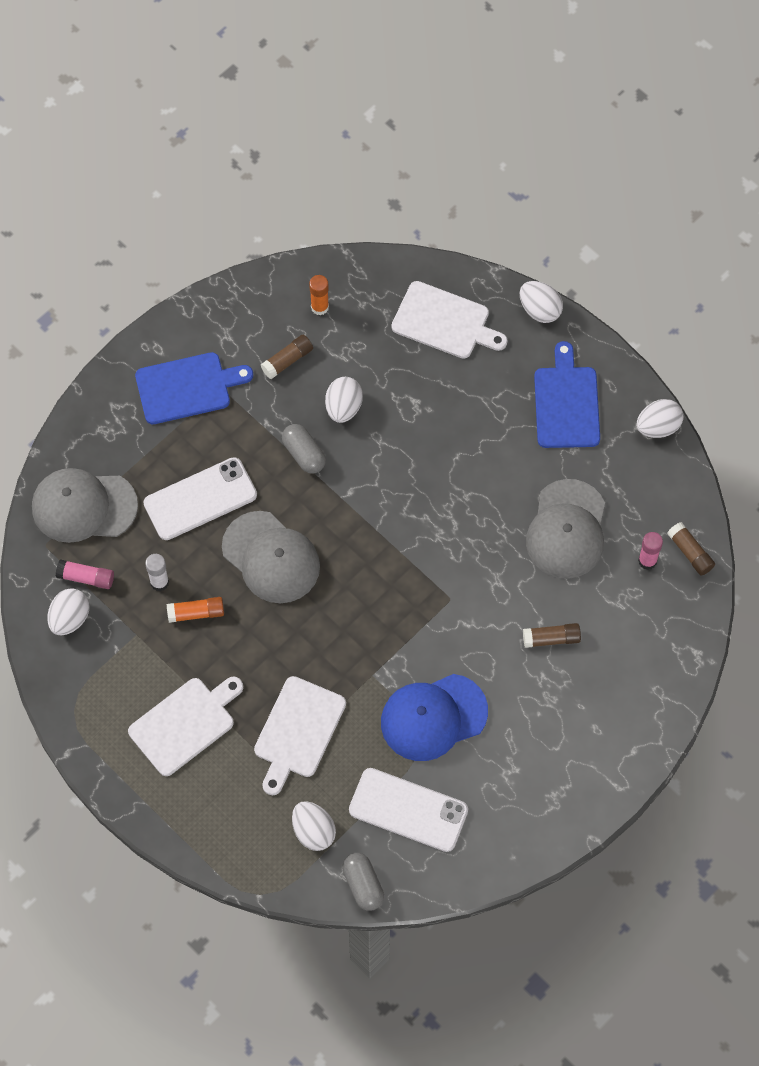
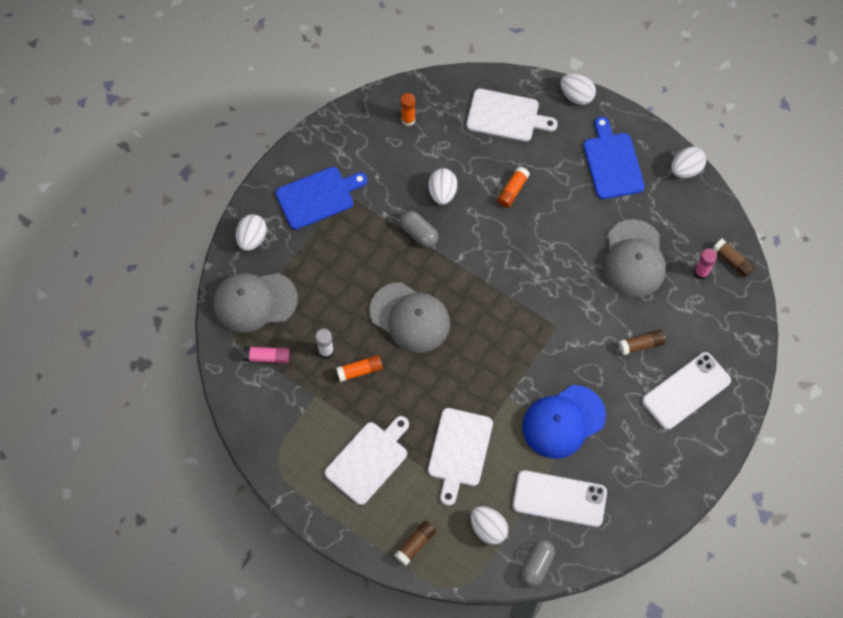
camera: 10 degrees left, 0 degrees up
(70, 618) = (260, 392): white egg -> white egg (252, 238)
(200, 499) = (345, 281): white phone -> white phone (686, 391)
(287, 360) = (391, 164): brown glue stick -> brown glue stick (415, 544)
(363, 885) = (536, 565): grey capsule -> grey capsule turned 60 degrees clockwise
(432, 418) = (512, 190): none -> orange glue stick

